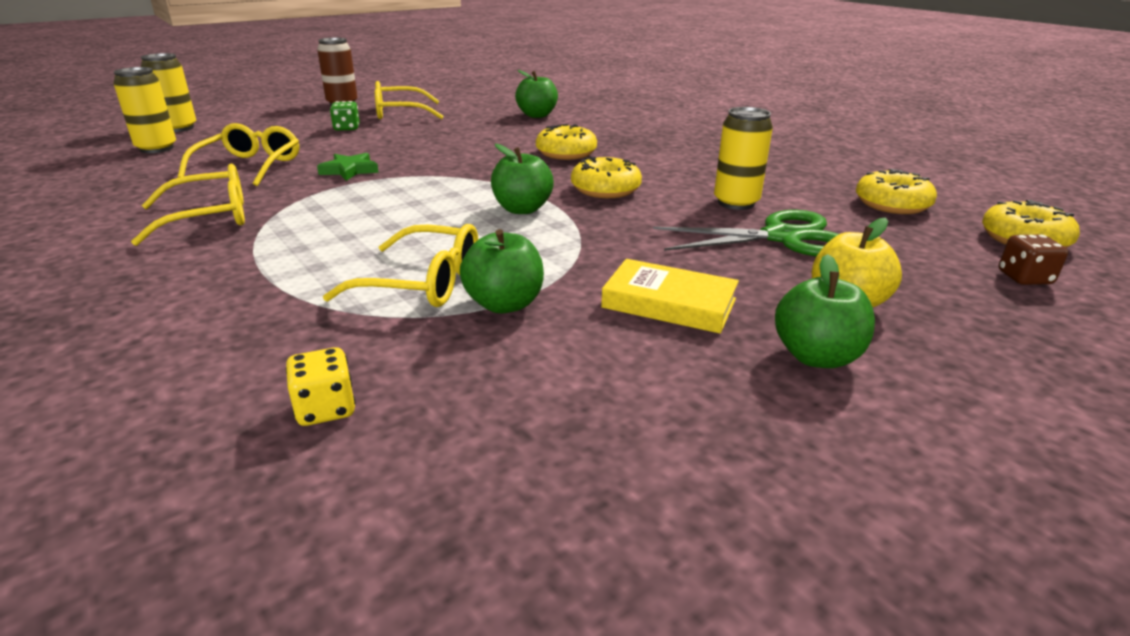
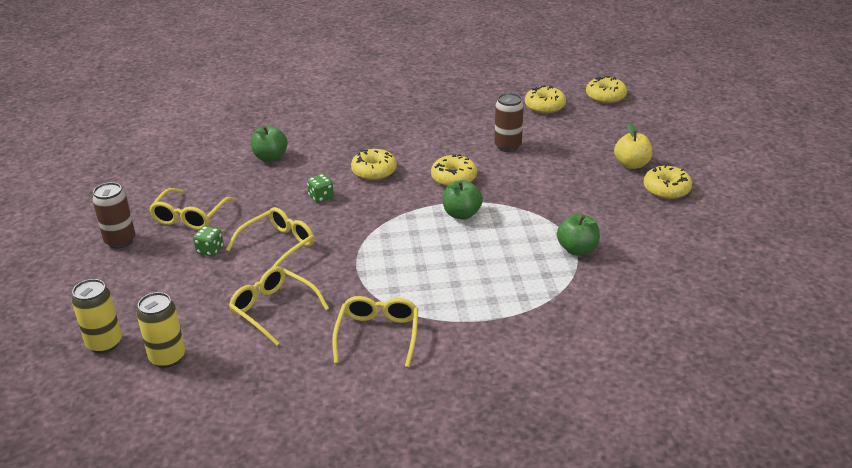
camera: 60 degrees left, 5 degrees up
(325, 409) = (640, 314): yellow dice -> none
(349, 170) = (328, 265): green star -> none
(423, 283) = (538, 268): yellow glasses -> yellow glasses (278, 246)
(484, 144) = (321, 197): none -> green dice
(669, 303) = (604, 206): yellow book -> none
(736, 203) = (507, 146): yellow can -> brown can
(782, 237) = (560, 151): green scissors -> none
(816, 356) = (666, 189): green apple -> yellow donut
(1024, 278) = (637, 116): brown dice -> none

